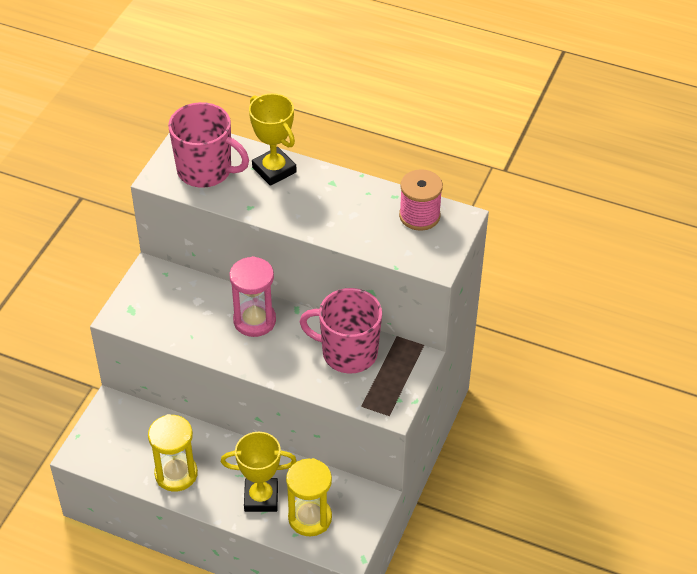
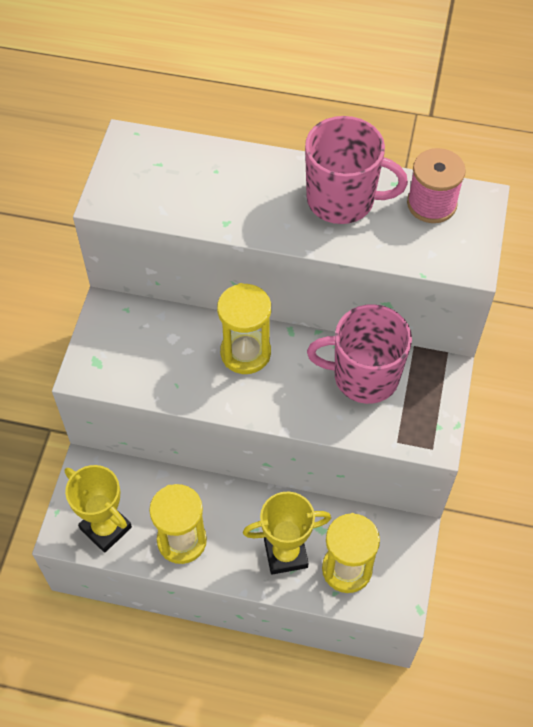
camera: 10 degrees left, 10 degrees up
(206, 170) = (160, 183): pink mug -> pink mug (342, 200)
(254, 320) = (245, 353): pink hourglass -> yellow hourglass
(274, 170) = (242, 170): yellow trophy -> yellow trophy (105, 528)

